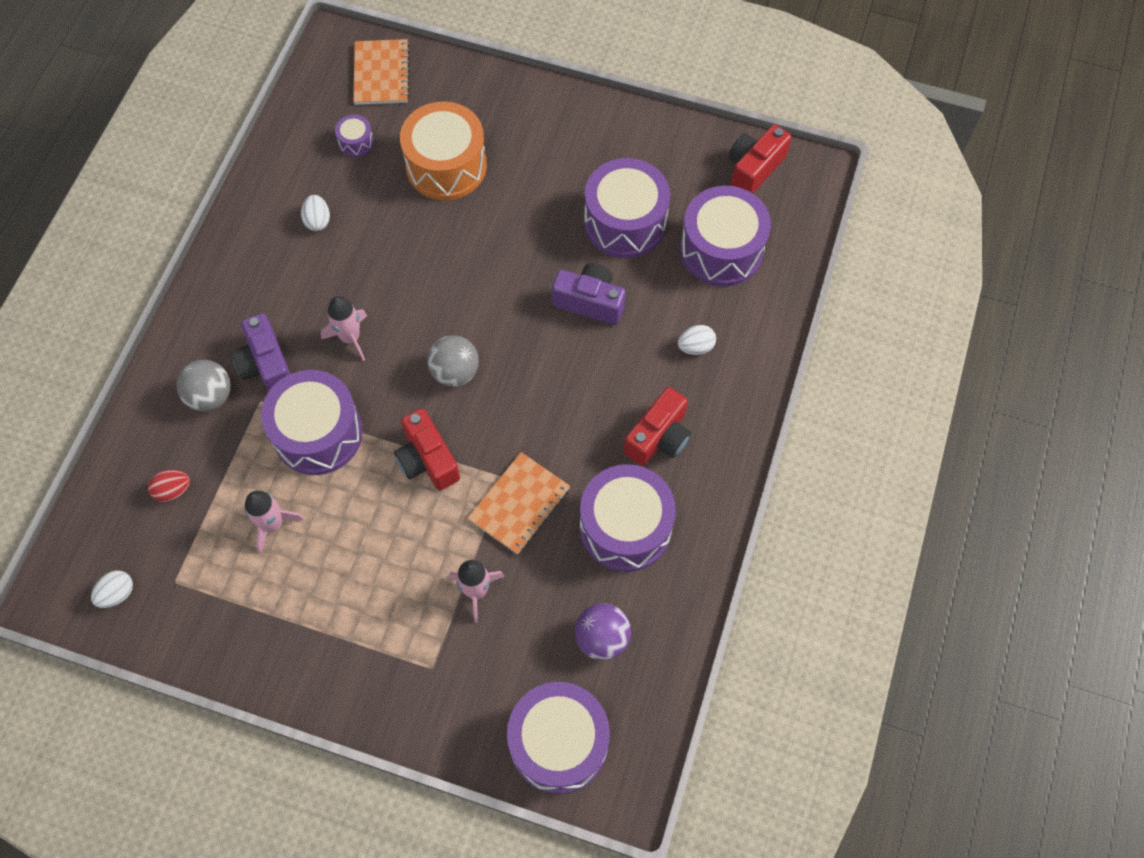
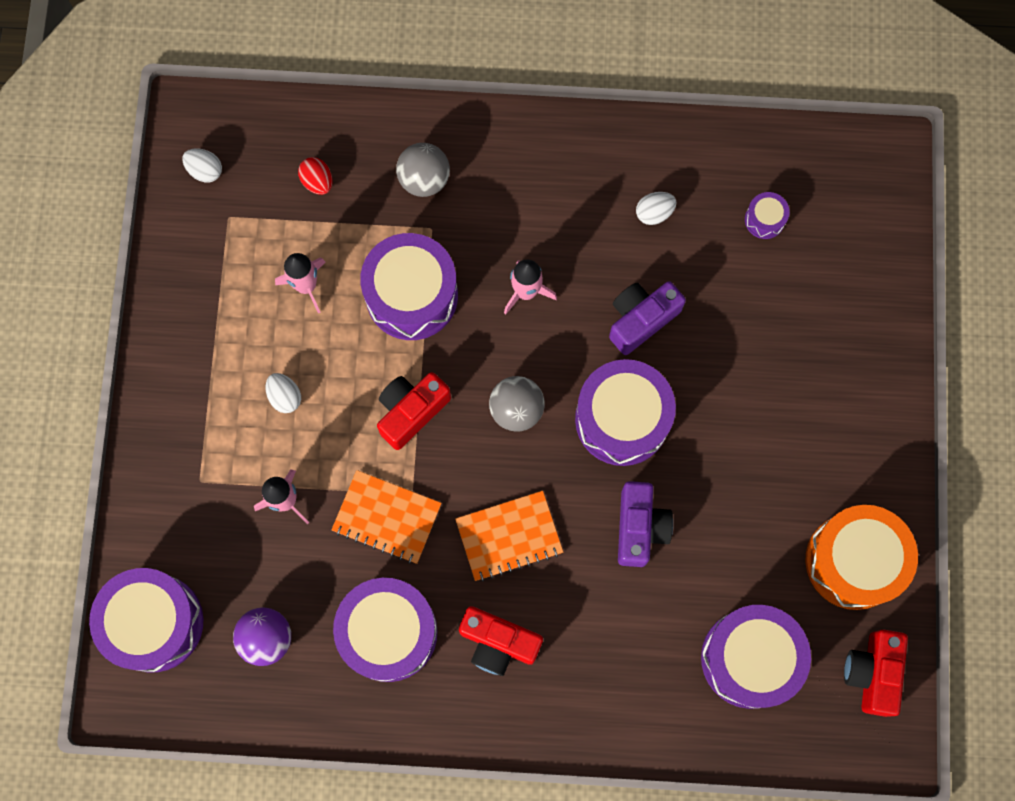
camera: 75 degrees right, 10 degrees up
(266, 364) = (473, 220): purple camera -> purple camera (641, 319)
(381, 74) = (863, 217): orange notebook -> orange notebook (509, 536)
(446, 166) = (765, 324): orange drum -> orange drum (853, 561)
(625, 222) = (752, 541): purple drum -> purple drum (622, 419)
(695, 347) = (617, 657): white egg -> white egg (285, 396)
(754, 168) = (872, 673): red camera -> red camera turned 105 degrees counterclockwise

